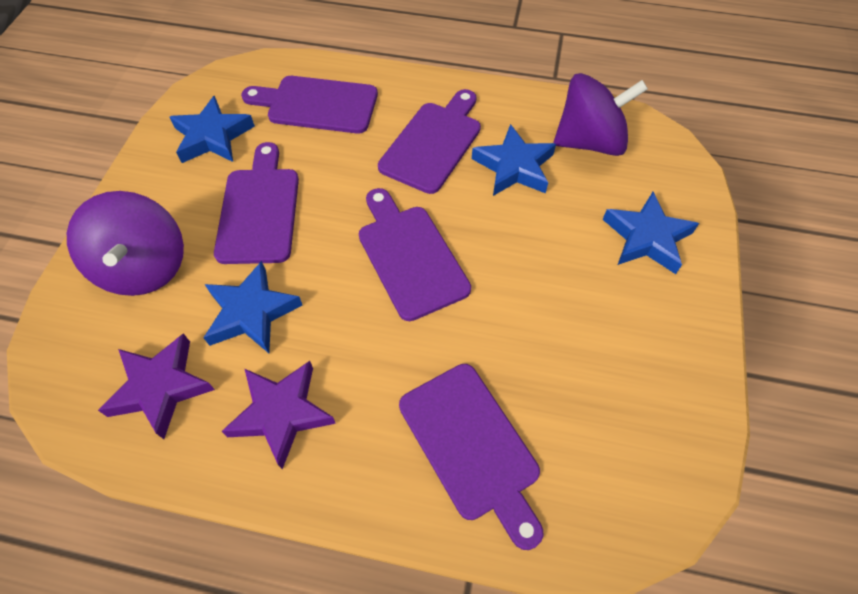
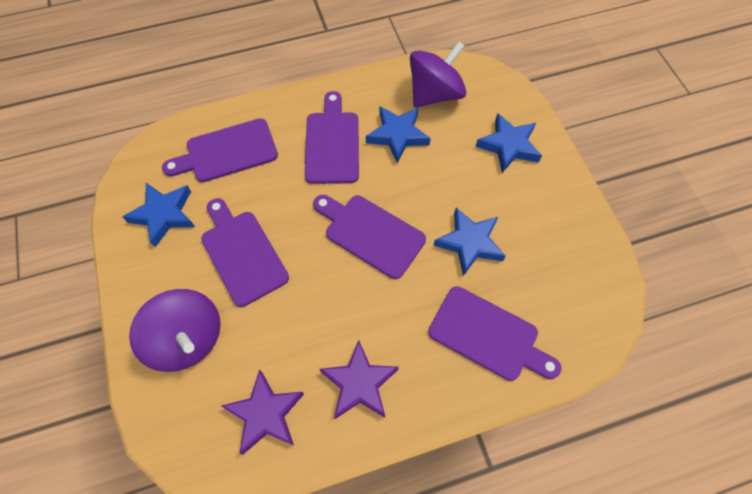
camera: 30 degrees left, 5 degrees up
(251, 312) = (290, 329): blue star -> blue star (470, 243)

